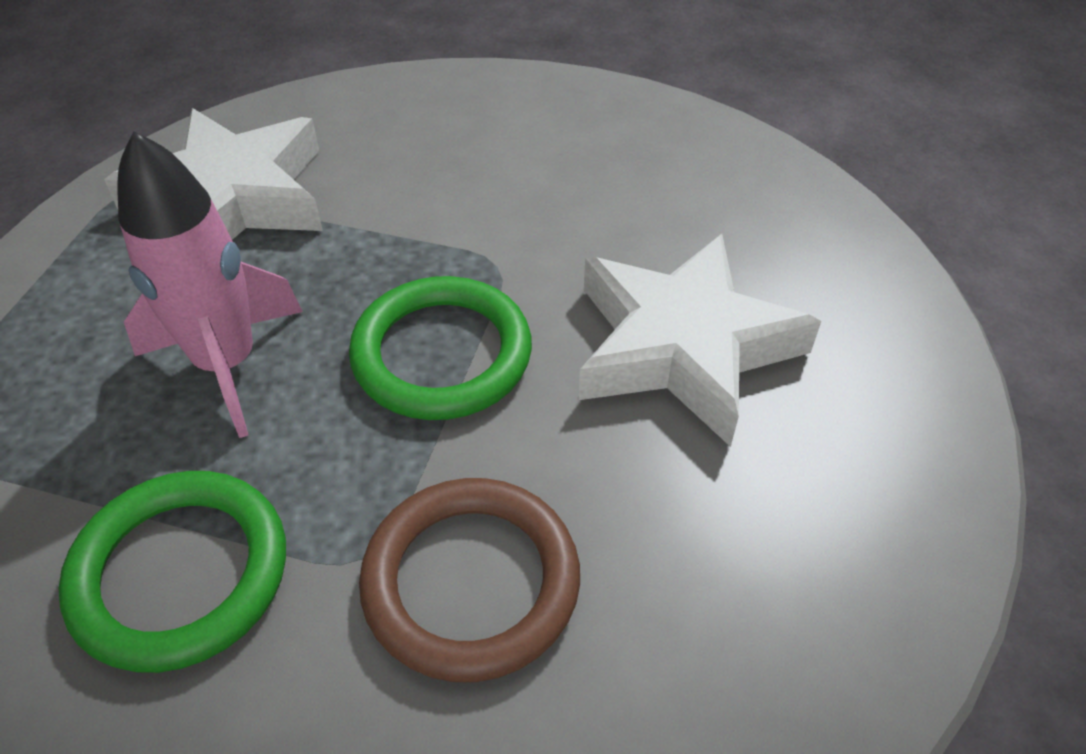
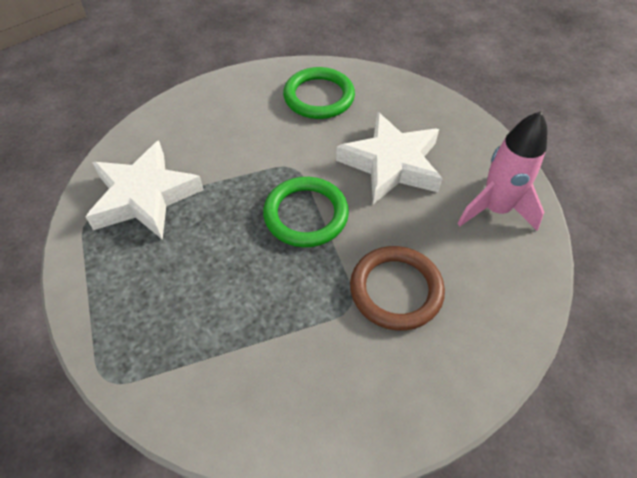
camera: 35 degrees left, 5 degrees up
(180, 573) = (288, 355): green ring -> green ring (319, 97)
(227, 364) = (221, 267): pink rocket -> pink rocket (495, 209)

